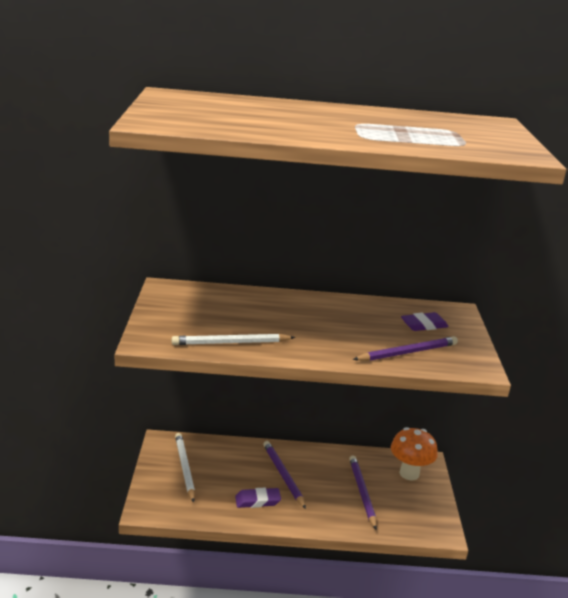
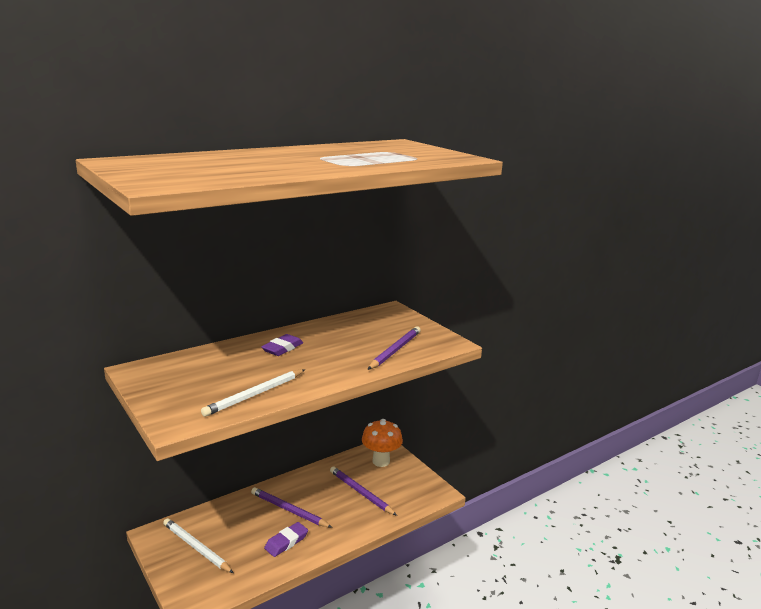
camera: 35 degrees left, 5 degrees down
(424, 325) = (382, 327): purple eraser -> purple eraser (282, 348)

